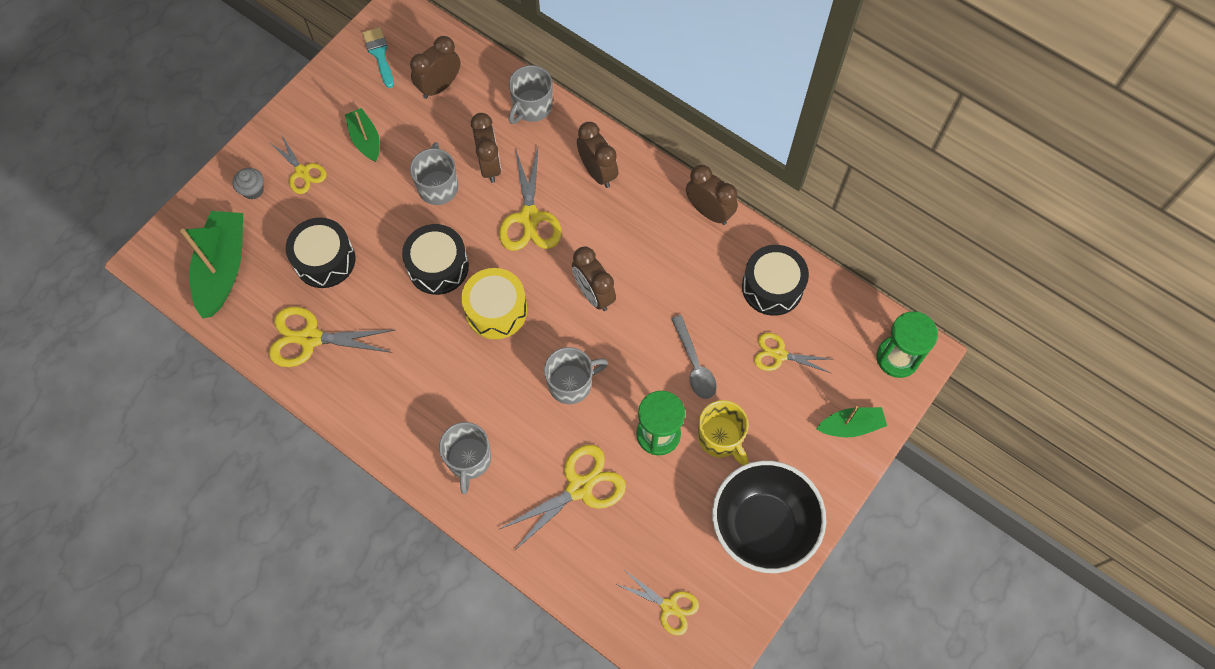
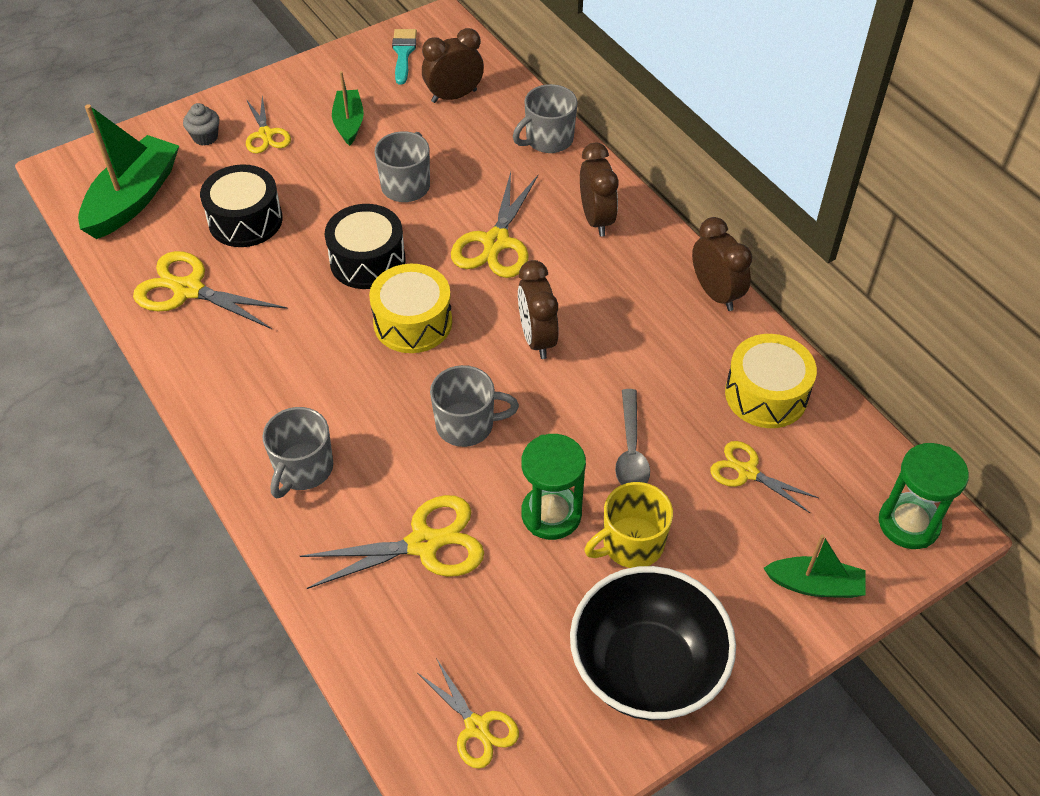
camera: 20 degrees right, 15 degrees down
(489, 165) = (474, 181): brown clock -> none
(720, 438) = (631, 544): yellow mug -> yellow mug turned 75 degrees clockwise
(772, 287) = (766, 394): black drum -> yellow drum

